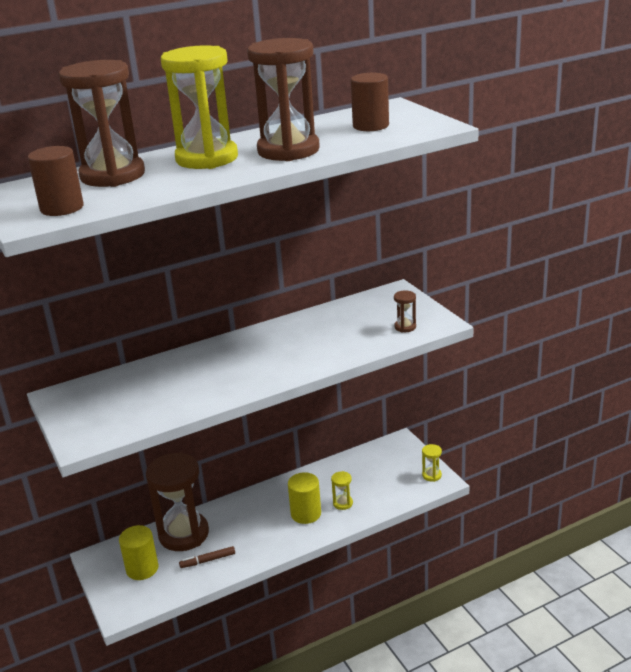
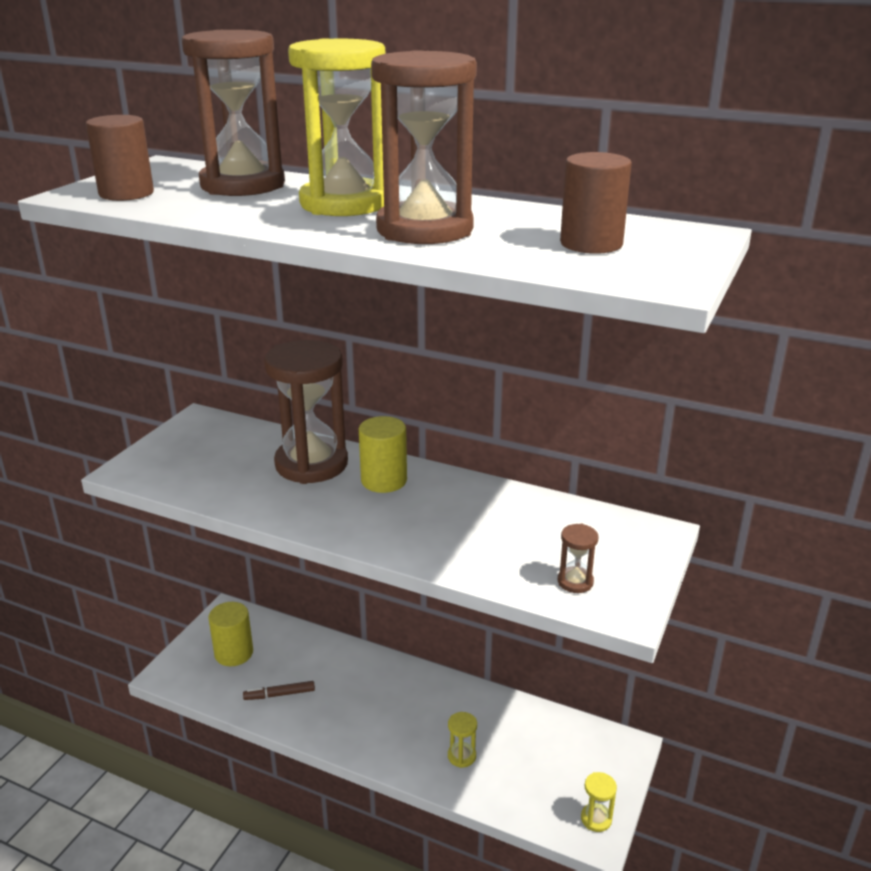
camera: 50 degrees right, 0 degrees up
(184, 534) = (304, 652): brown hourglass -> brown hourglass (311, 464)
(208, 560) = (279, 694): brown marker -> brown marker turned 45 degrees counterclockwise
(306, 514) = (415, 732): yellow cylinder -> yellow cylinder (384, 480)

